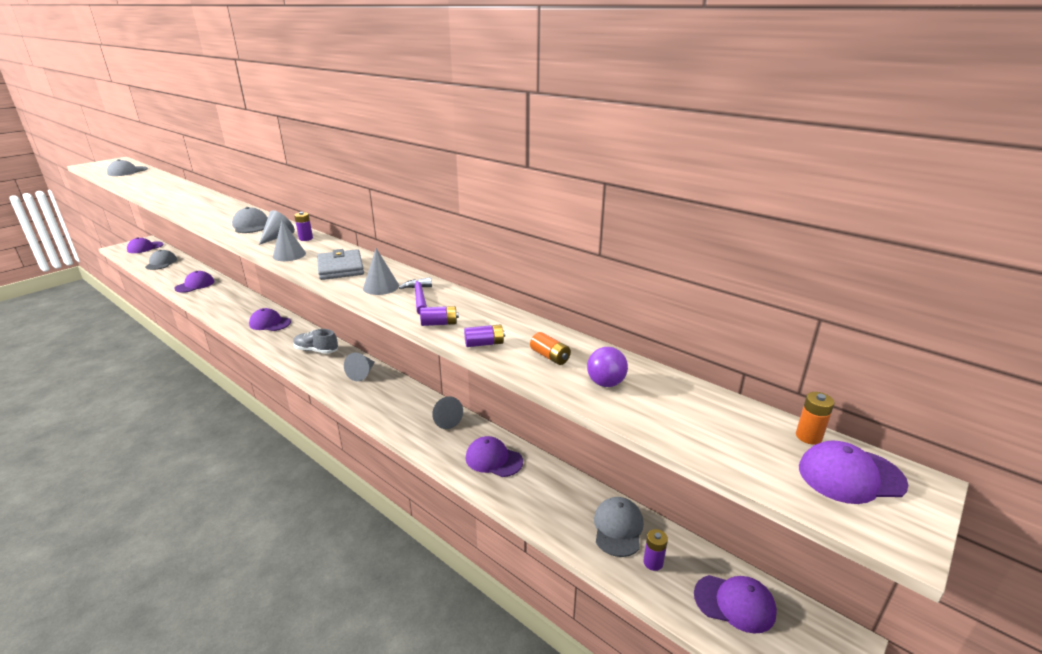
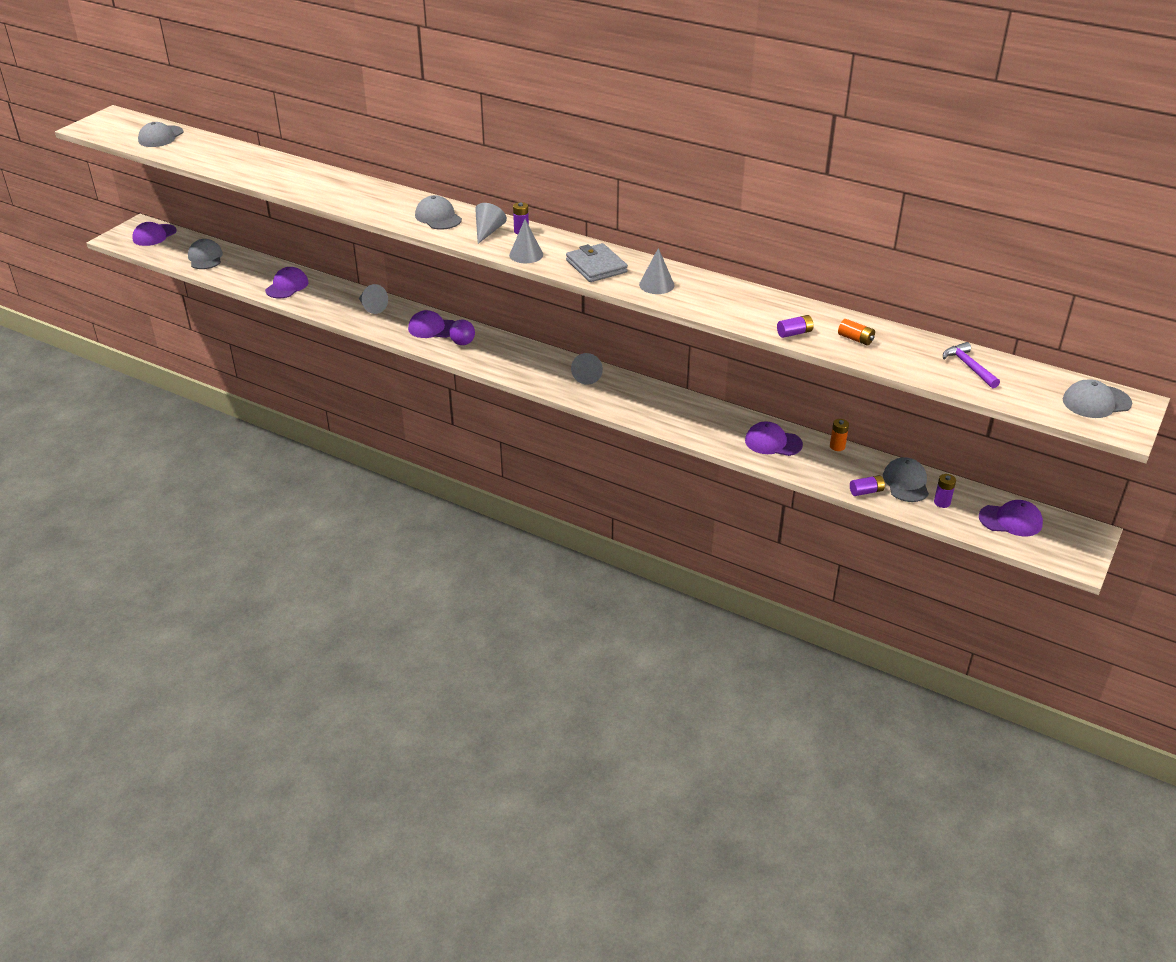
camera: 10 degrees left, 10 degrees up
(316, 350) = (516, 355): grey shoe -> none
(419, 297) = (703, 293): purple hammer -> purple hammer (969, 367)
(439, 323) = (742, 318): purple battery -> purple battery (866, 491)
(445, 420) = (705, 412): grey cone -> grey cone (372, 307)
(605, 383) = (910, 356): purple ball -> purple ball (463, 343)
(808, 436) = (1067, 380): orange battery -> orange battery (837, 446)
(850, 476) = (1096, 402): purple cap -> grey cap

